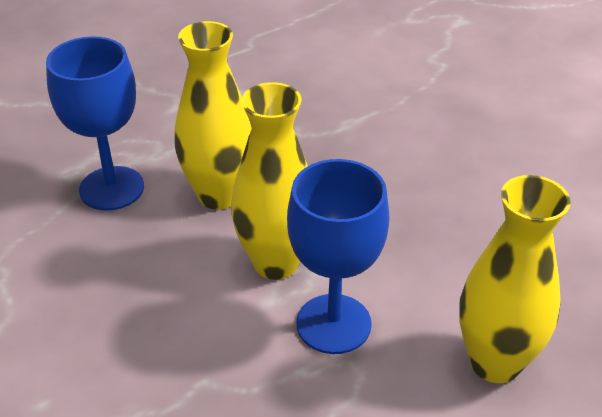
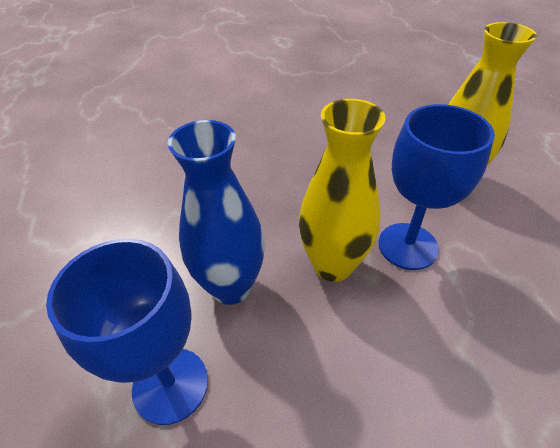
camera: 70 degrees left, 5 degrees up
(219, 195) = (231, 287): yellow vase -> blue vase

